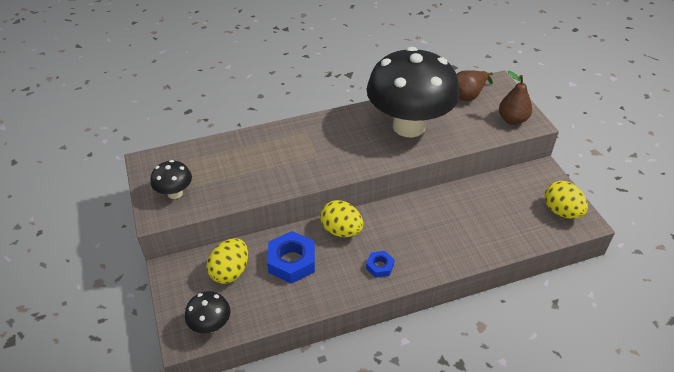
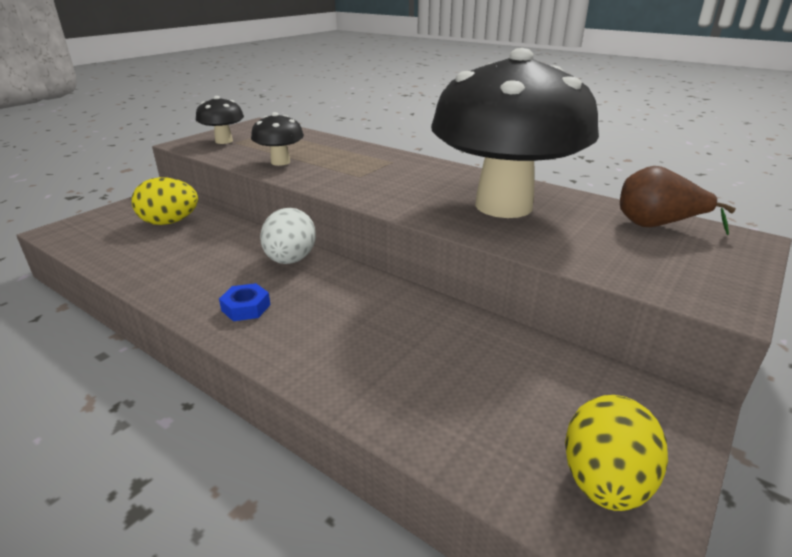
camera: 55 degrees right, 15 degrees down
(211, 325) = (82, 237): black mushroom -> black mushroom (280, 162)
(291, 261) = (209, 247): blue nut -> none
(341, 230) = (290, 260): yellow egg -> white egg
(512, 120) = (685, 278): brown pear -> none

